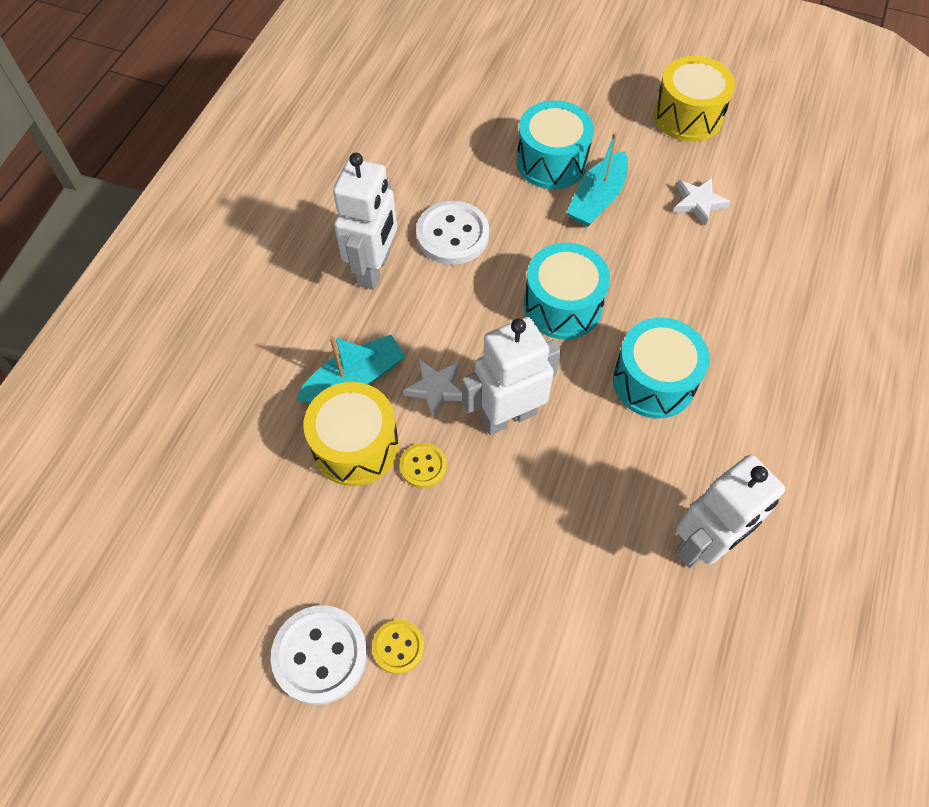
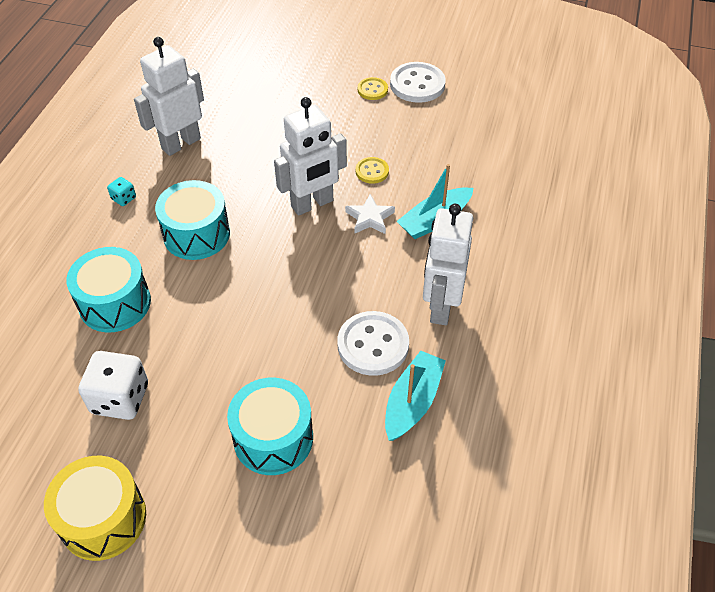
camera: 175 degrees right, 10 degrees down
(355, 446) = (423, 179): yellow drum -> none
(562, 306) = (267, 286): turquoise drum -> turquoise drum (115, 303)
(597, 199) = (226, 395): turquoise boat -> turquoise boat (412, 402)
(698, 203) = (120, 398): white star -> white dice
(761, 445) = (124, 198): none -> turquoise dice

